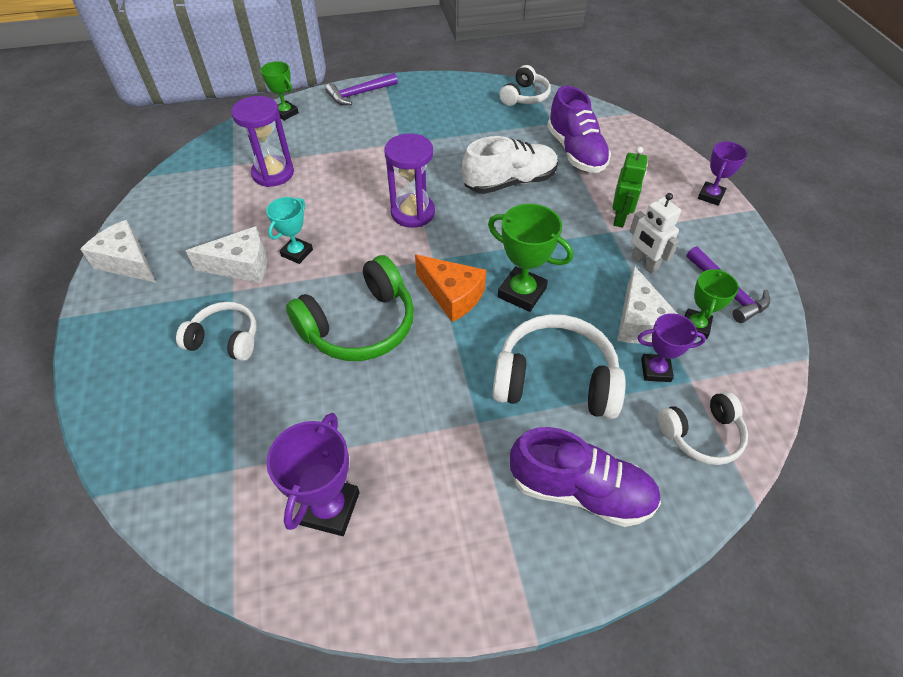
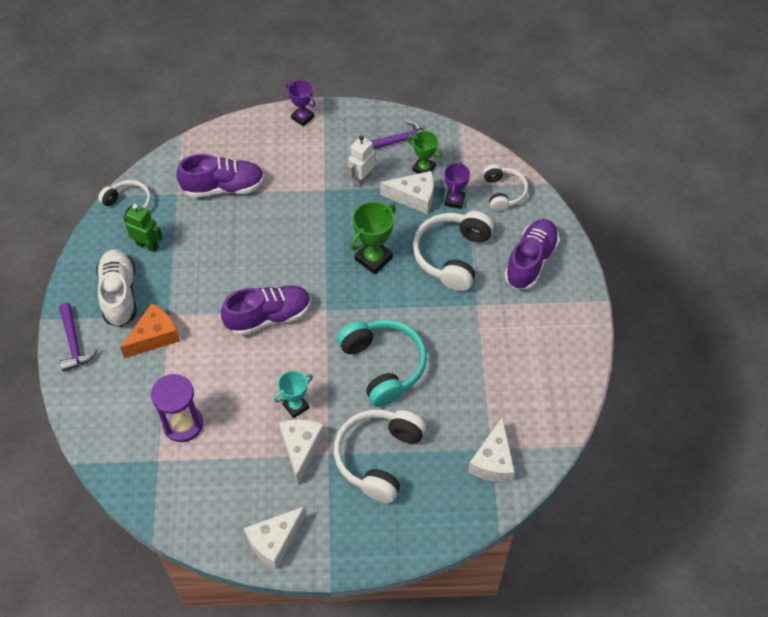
camera: 80 degrees left, 5 degrees up
(212, 474) = (493, 461): none -> white cheese
(225, 339) = (379, 458): white headphones -> white headphones, size x1.65
(285, 113) = (85, 412): green trophy -> none
(297, 253) = (296, 406): turquoise trophy -> turquoise trophy turned 75 degrees counterclockwise
(329, 508) = (525, 393): purple trophy -> none
(359, 325) = (383, 366): green headphones -> turquoise headphones
(413, 213) = (268, 317): purple hourglass -> purple shoe
(452, 295) = (366, 302): orange cheese -> orange cheese (154, 336)
(510, 182) = (249, 242): white shoe -> white shoe (119, 294)
(620, 218) = (311, 180): green robot -> green robot (147, 245)
(644, 263) = (362, 179): white robot -> white robot turned 150 degrees clockwise

